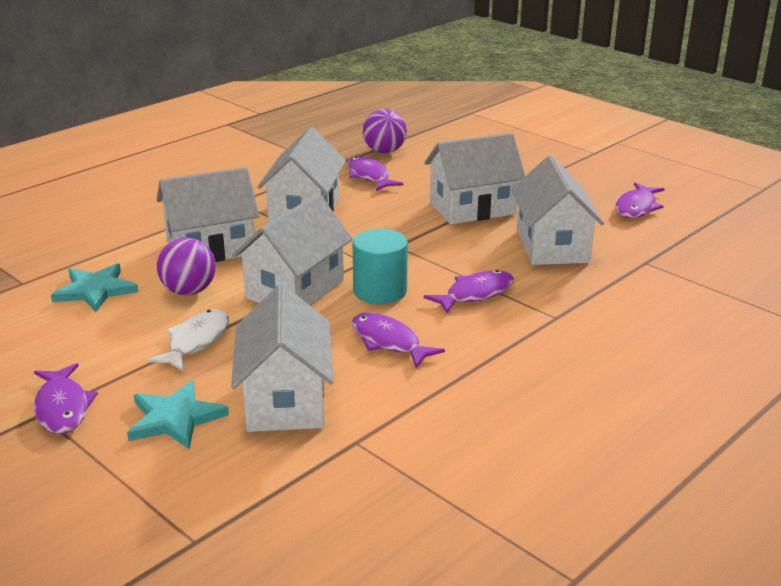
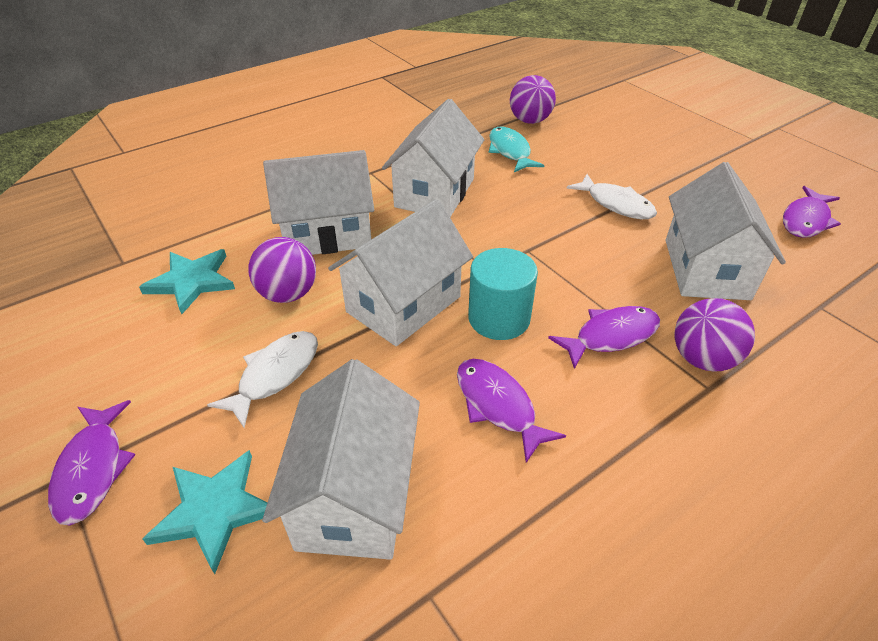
camera: 10 degrees right, 15 degrees up
(369, 176) = (510, 151): purple fish -> turquoise fish
(472, 208) = (616, 204): white house -> white fish
(550, 301) = (702, 358): none -> purple ball

